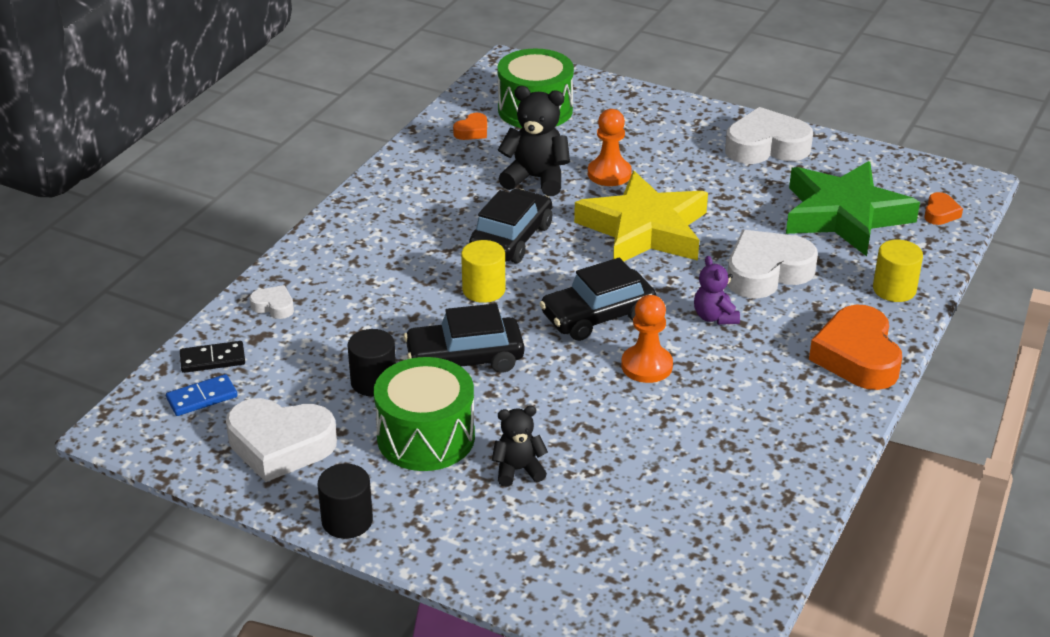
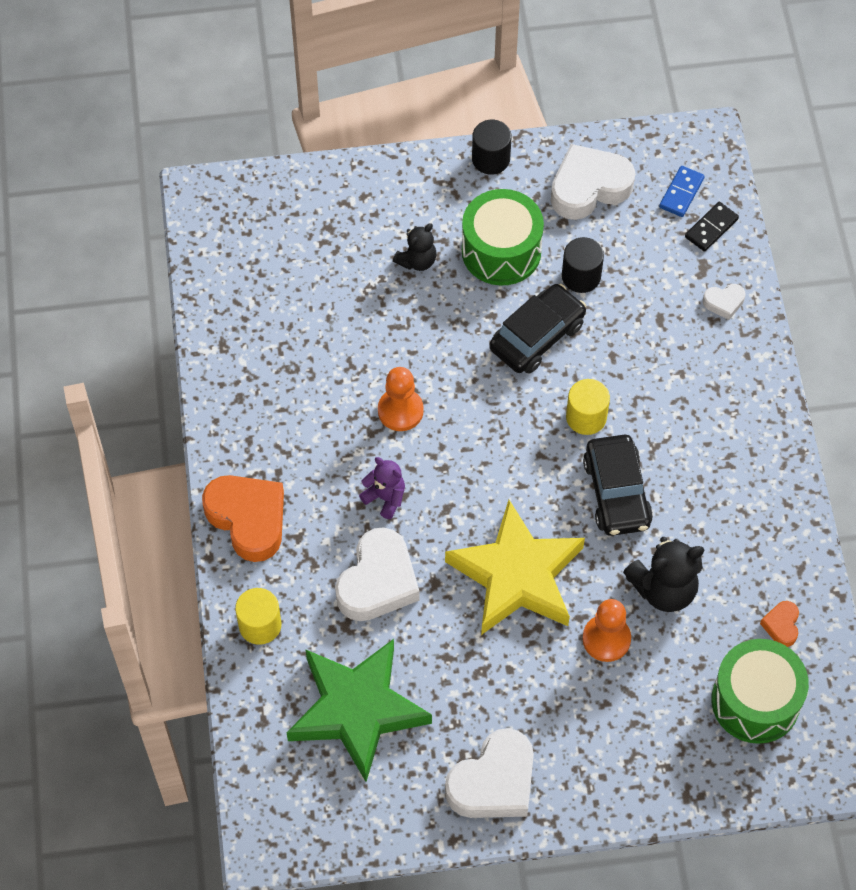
camera: 145 degrees right, 25 degrees up
(597, 316) = (476, 442): black car -> none
(940, 213) = (272, 770): orange heart -> none

